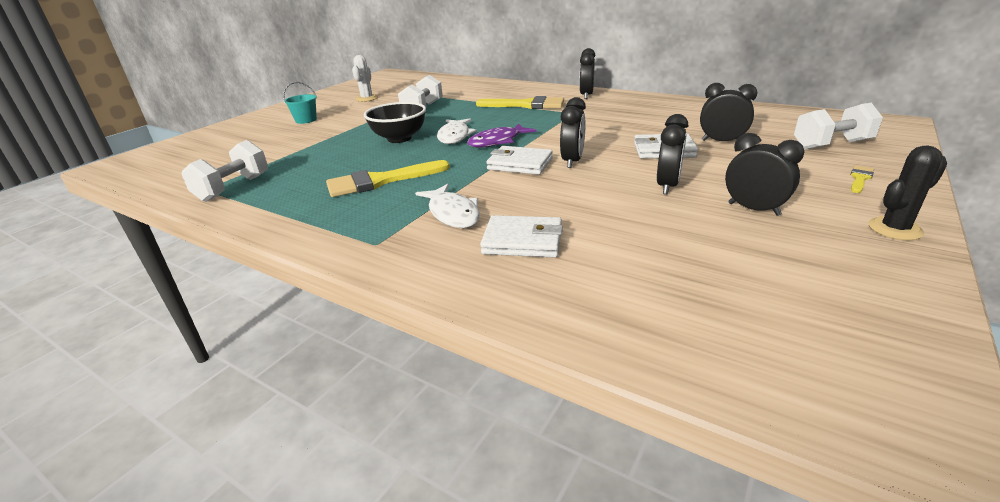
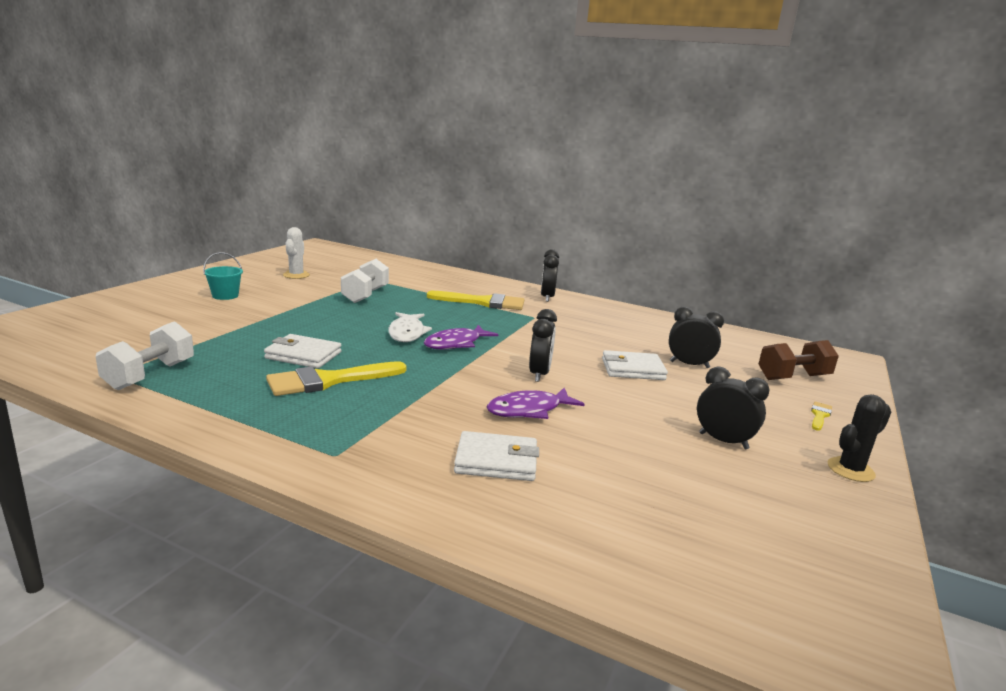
camera: 10 degrees left, 10 degrees down
(399, 138) = (343, 330): black bowl -> none
(453, 213) = (417, 425): white fish -> none
(520, 164) = (483, 372): white wallet -> white wallet (303, 355)
(559, 194) = (529, 410): none -> purple fish
(667, 186) = (639, 410): black clock -> none
(831, 145) = (793, 377): white dumbbell -> brown dumbbell

